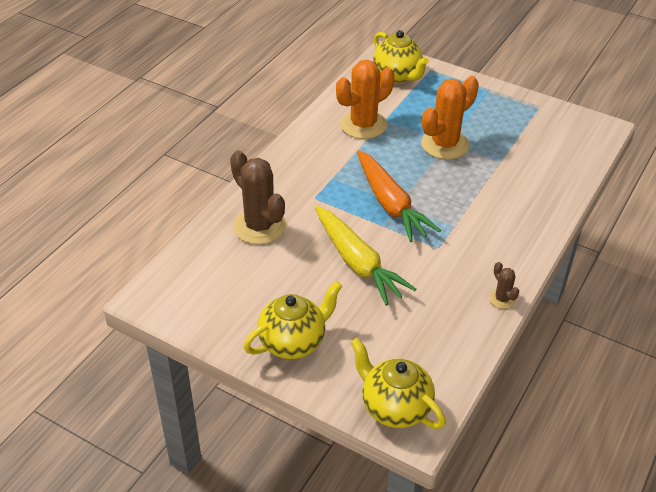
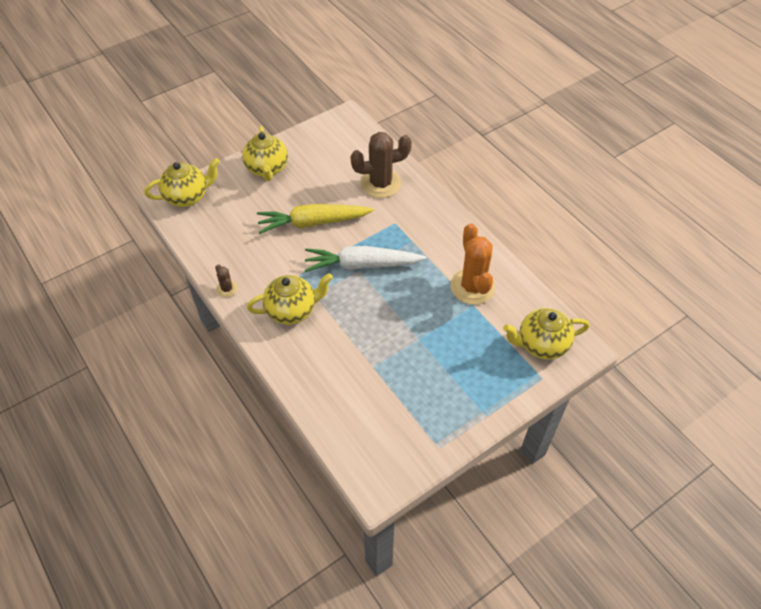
camera: 115 degrees right, 10 degrees up
(390, 204) = (362, 265): orange carrot -> white carrot
(445, 144) = (417, 335): orange cactus -> none
(486, 235) = (292, 310): none -> yellow teapot
(502, 299) = (227, 289): brown cactus -> brown cactus turned 60 degrees clockwise

